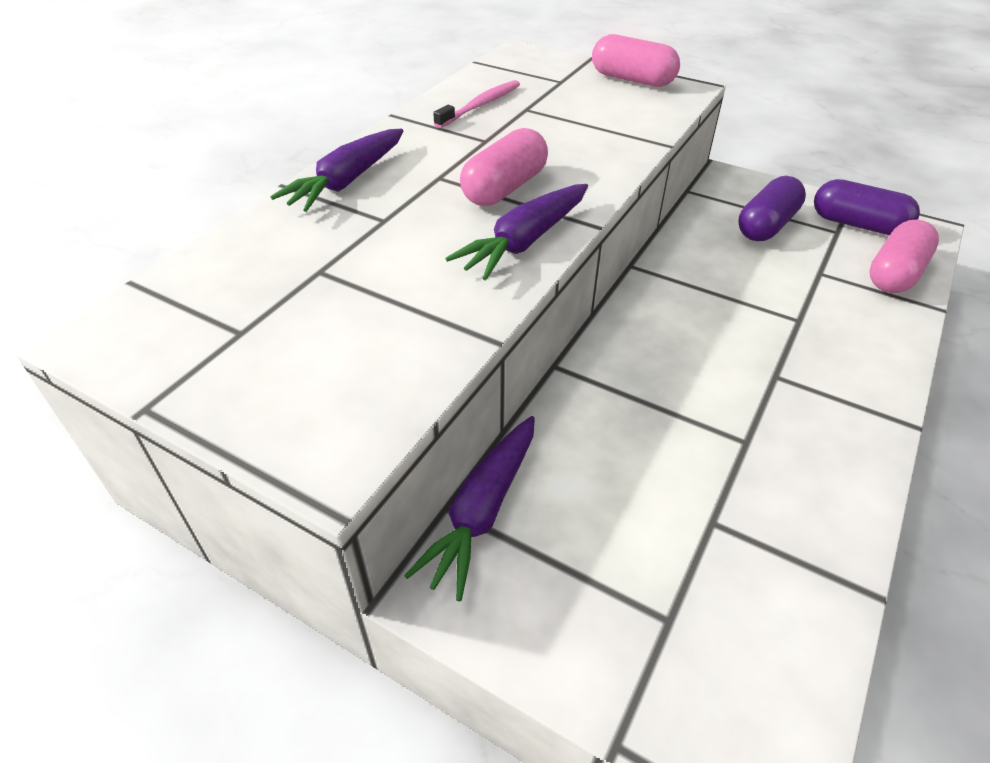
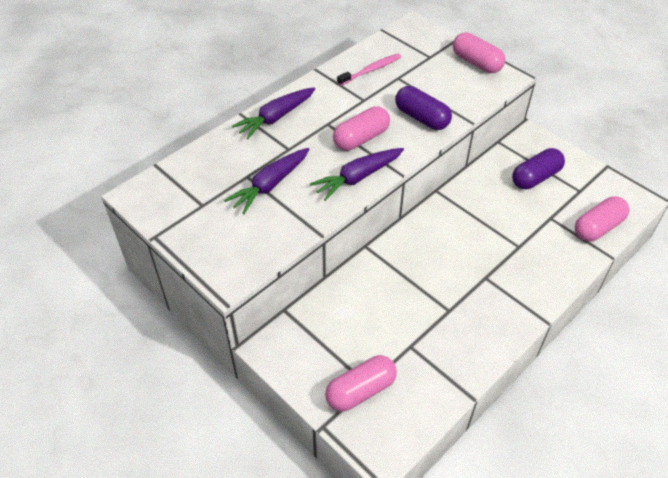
camera: 15 degrees right, 5 degrees up
(482, 511) = (300, 315): purple carrot -> purple carrot (270, 185)
(661, 637) = (360, 390): none -> pink capsule
(857, 224) = (596, 188): purple capsule -> purple capsule (421, 118)

